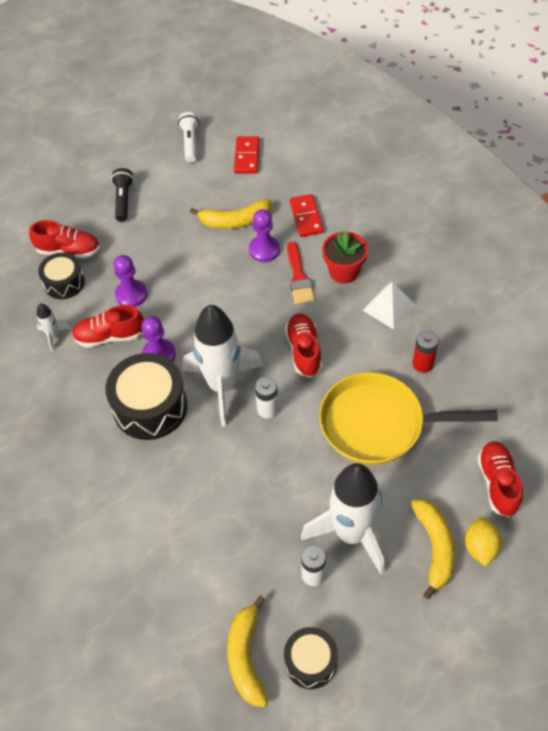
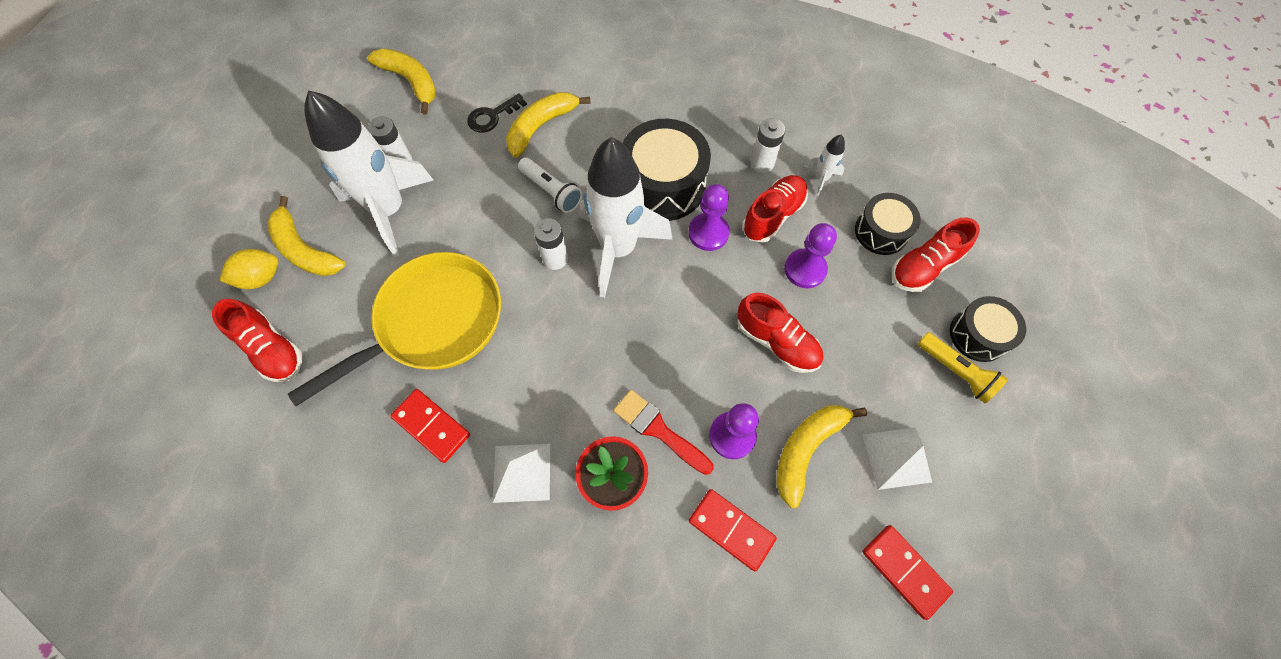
camera: 135 degrees right, 10 degrees up
(73, 373) = (762, 163): none -> white battery
(123, 200) = (955, 371): black flashlight -> yellow flashlight
(184, 520) = (541, 127): none -> yellow banana
(190, 143) = (996, 530): white flashlight -> white flashlight (551, 191)
(198, 190) = (896, 458): none -> white pyramid
(211, 561) = (492, 116): none -> black key
(304, 351) = (573, 343): red shoe -> red shoe (776, 342)
(310, 662) = (359, 109): black drum -> black drum (978, 335)
(423, 364) = (431, 426): red battery -> red domino
(480, 547) = (261, 278): yellow lemon -> yellow lemon turned 75 degrees counterclockwise

